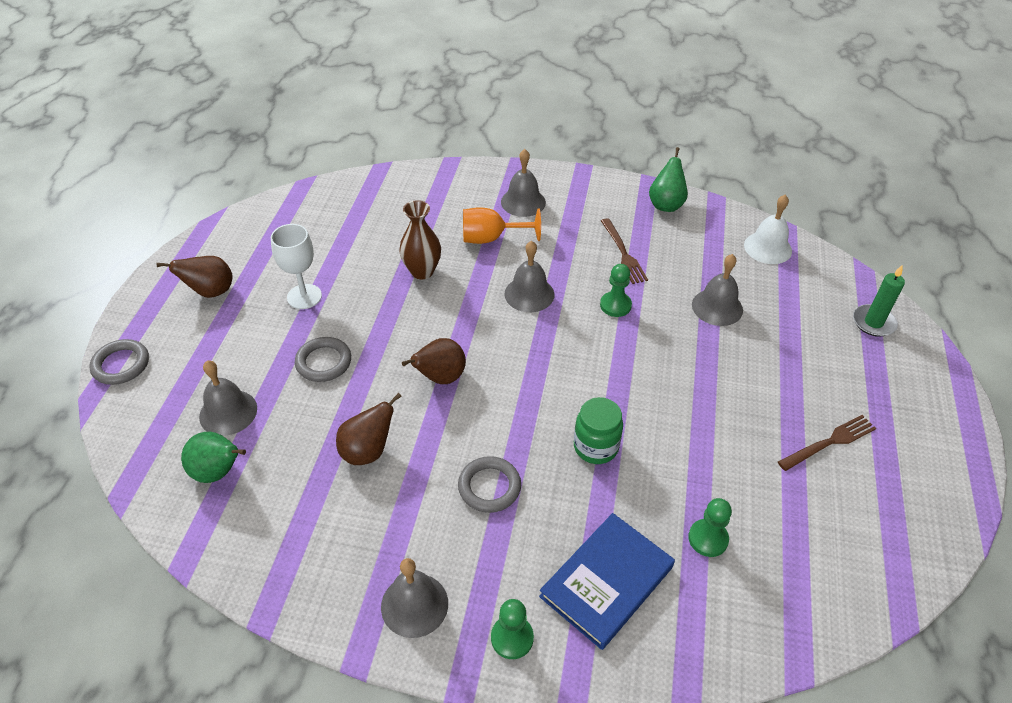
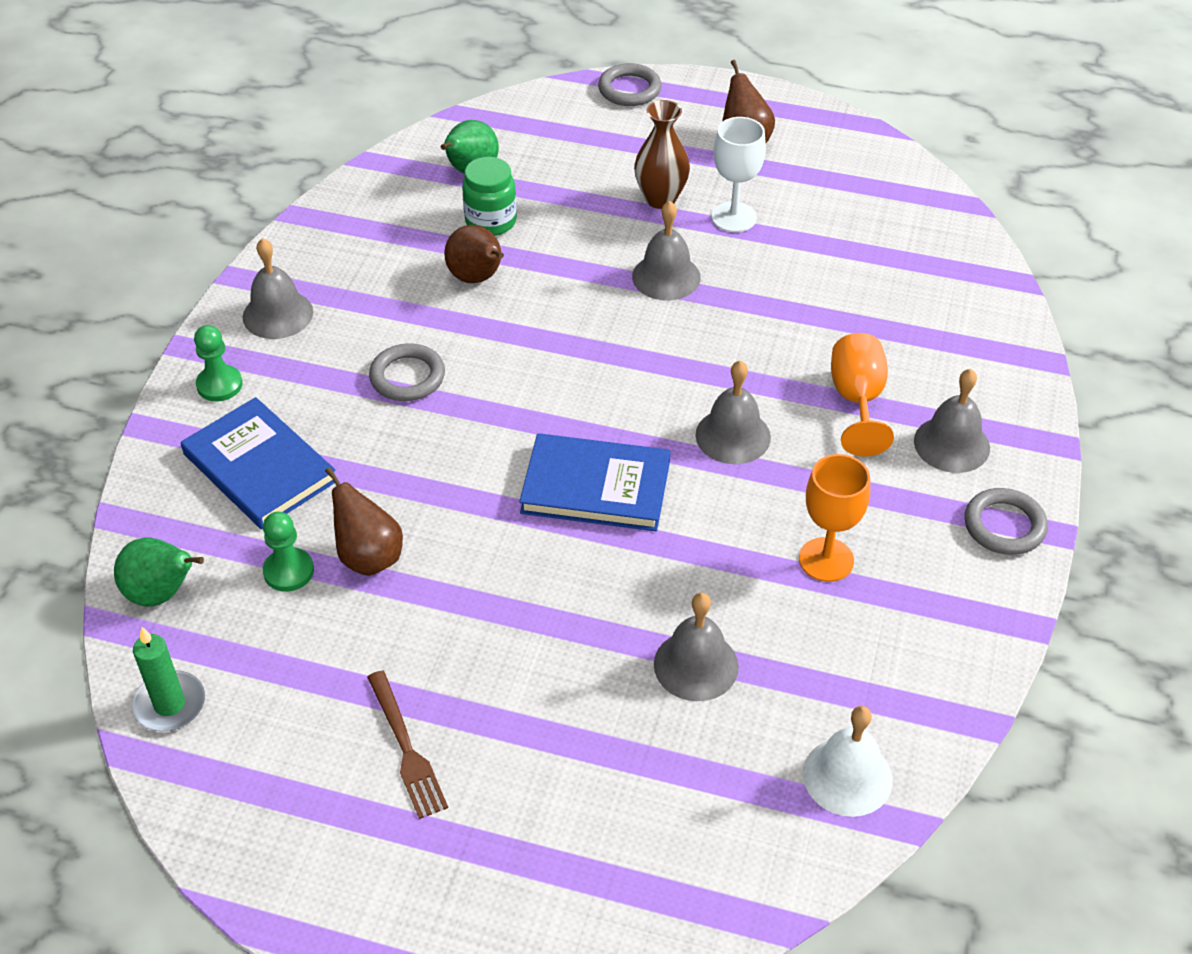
camera: 95 degrees right, 0 degrees up
(228, 412) = (550, 171): grey bell -> grey bell (666, 277)
(323, 362) = (618, 238): grey ring -> grey ring (1004, 525)
(422, 271) = (782, 325): brown vase -> brown vase (660, 199)
(440, 377) = (581, 339): brown pear -> brown pear (369, 557)
(587, 360) = (595, 487): none -> blue book
(595, 447) = (447, 479): green jar -> green jar (491, 221)
(615, 305) = (705, 533): green pawn -> none
(623, 253) = (826, 559): brown fork -> orange goblet
(666, 205) = (962, 640): green pear -> green pear (162, 593)
(873, 322) = (647, 895): green candle -> green candle (170, 704)

